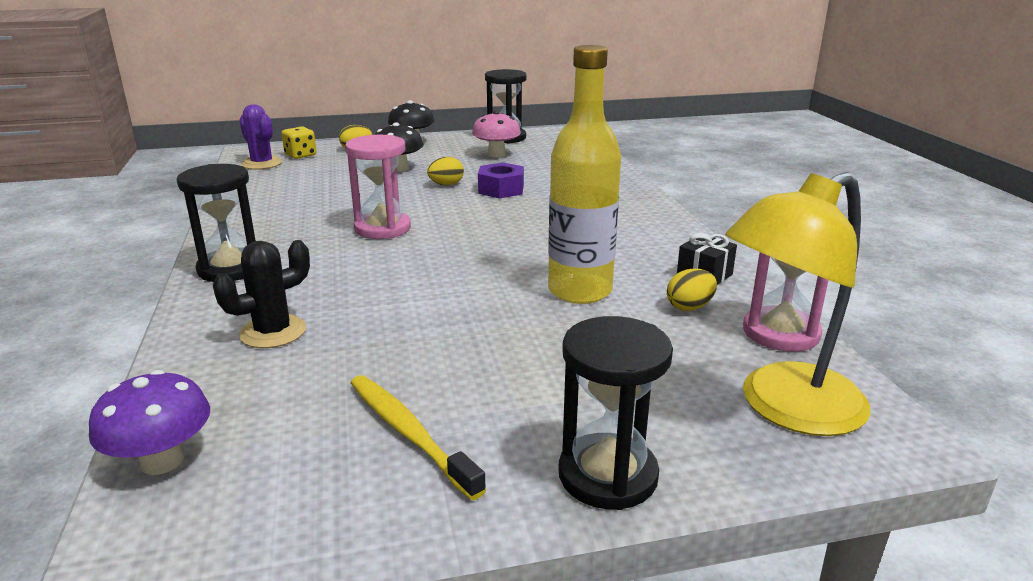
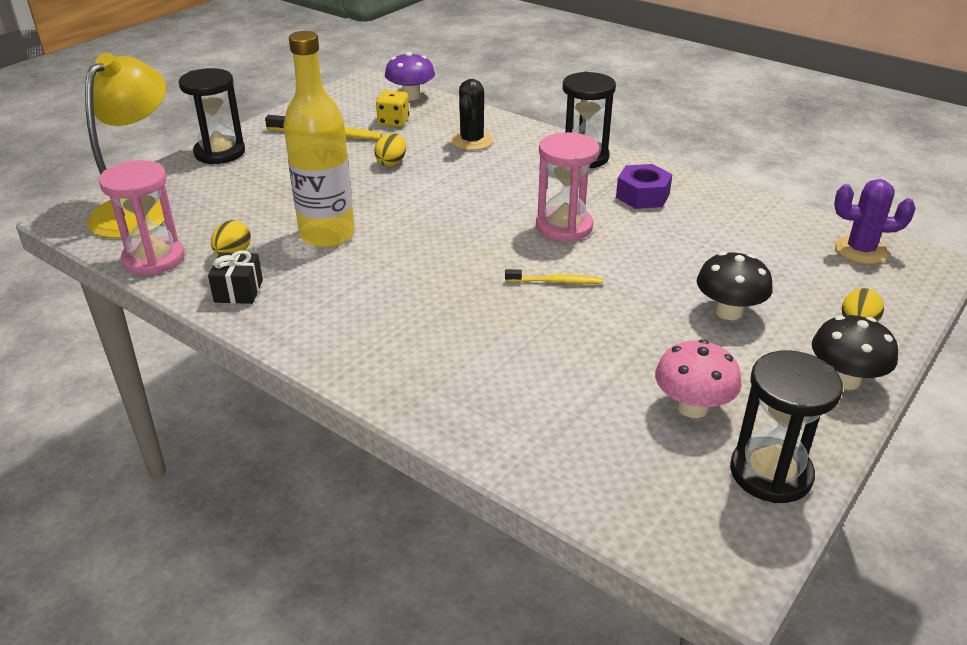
camera: 140 degrees right, 10 degrees up
(300, 155) = (872, 282): yellow dice -> yellow dice (393, 122)
(446, 184) = (627, 308): yellow egg -> yellow egg (391, 162)
(459, 206) = (555, 282): none -> yellow toothbrush
(501, 189) = (560, 328): purple nut -> purple nut (642, 195)

